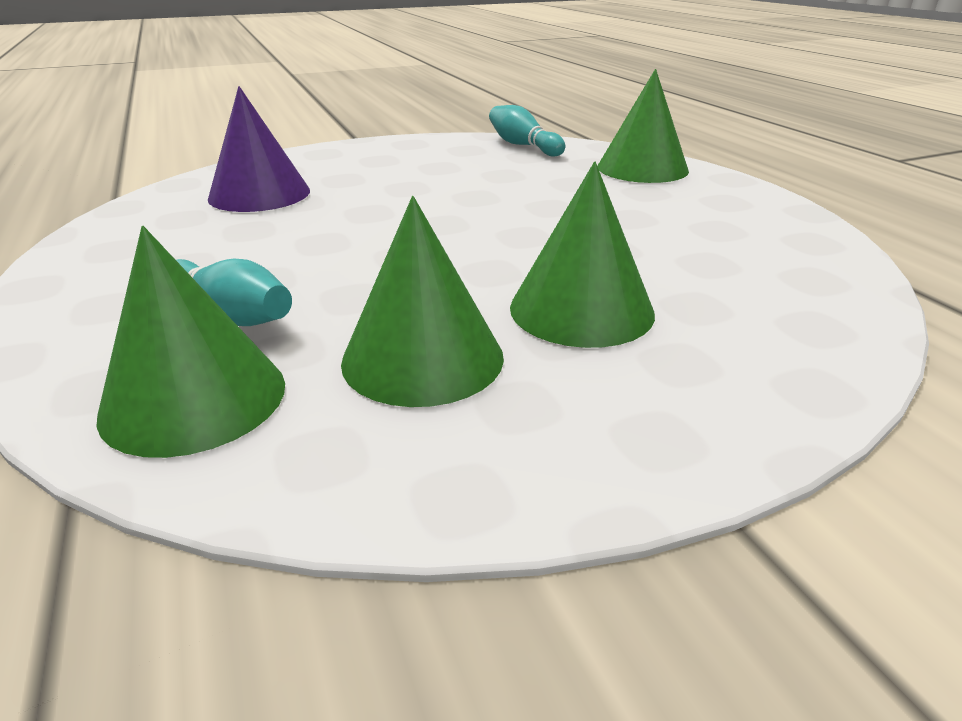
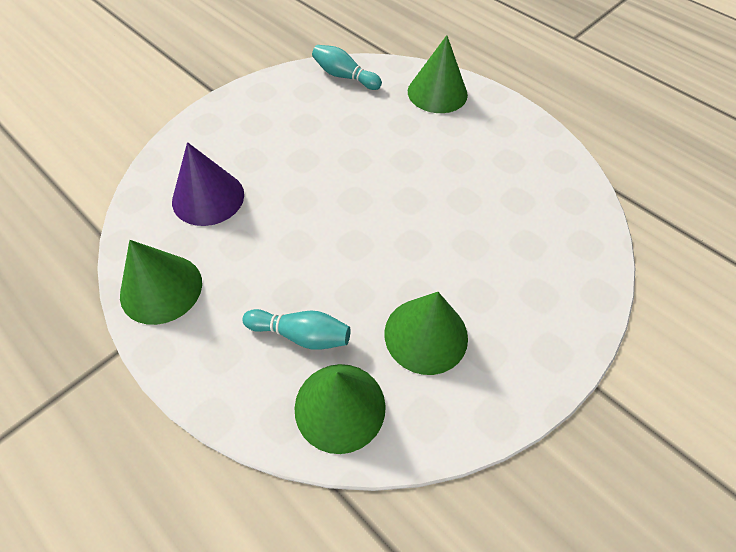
camera: 25 degrees left, 25 degrees up
(581, 309) = (477, 266): green cone -> green cone (161, 288)

